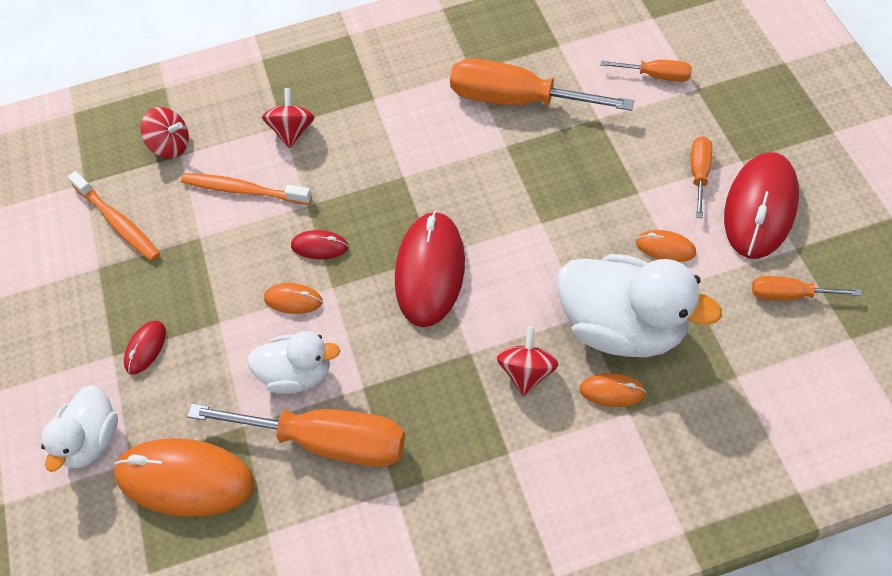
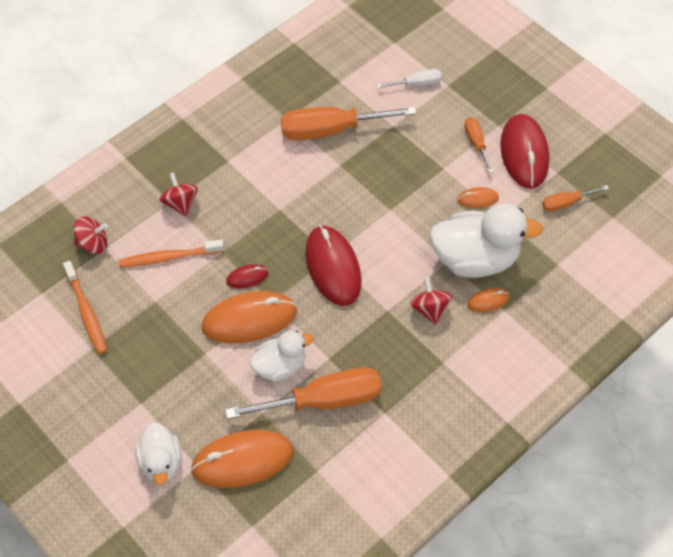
camera: 30 degrees left, 0 degrees up
(118, 222) = (86, 312): orange toothbrush -> orange toothbrush turned 45 degrees clockwise
(146, 348) = (162, 389): red mouse -> none
(293, 300) = (249, 319): orange mouse -> orange mouse, size x2.17
(656, 76) = (417, 84): orange screwdriver -> white screwdriver

